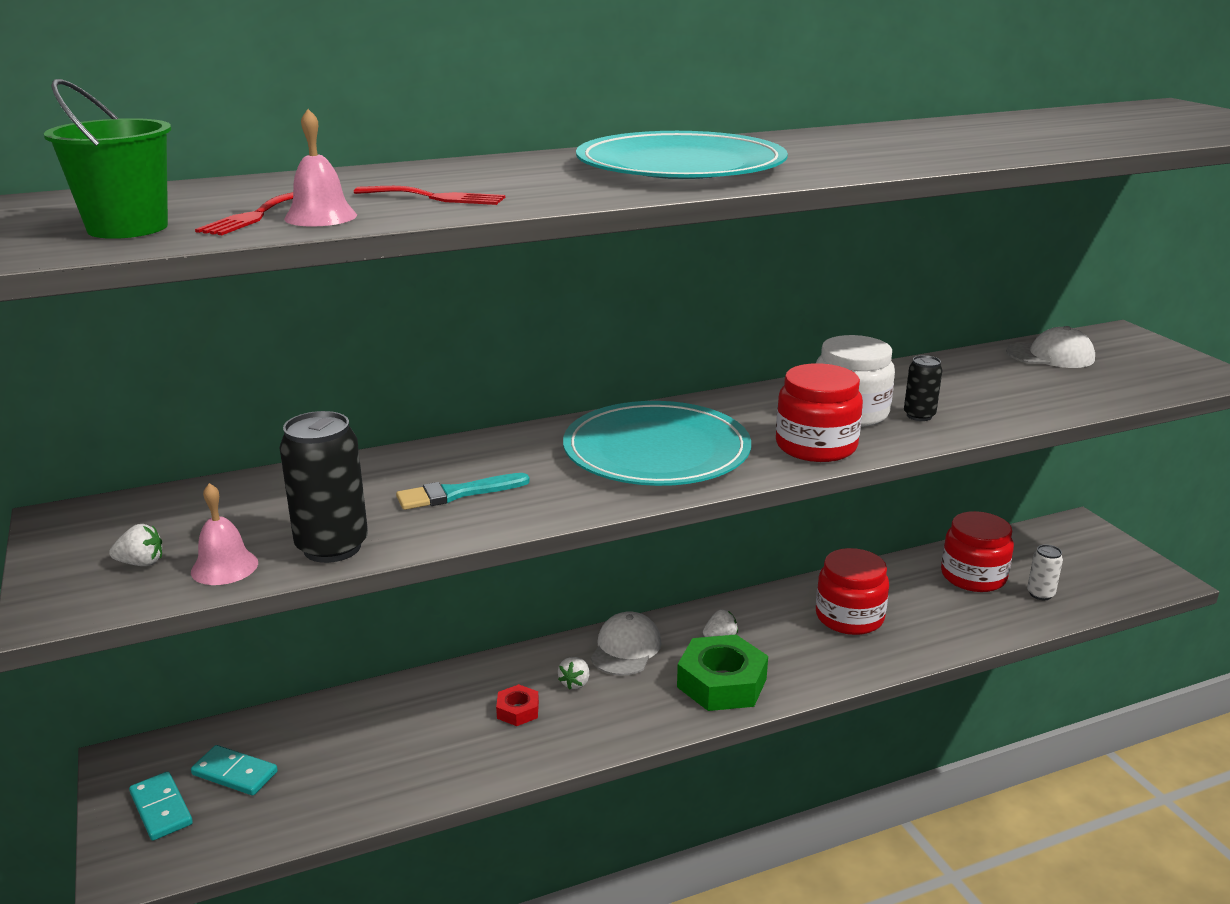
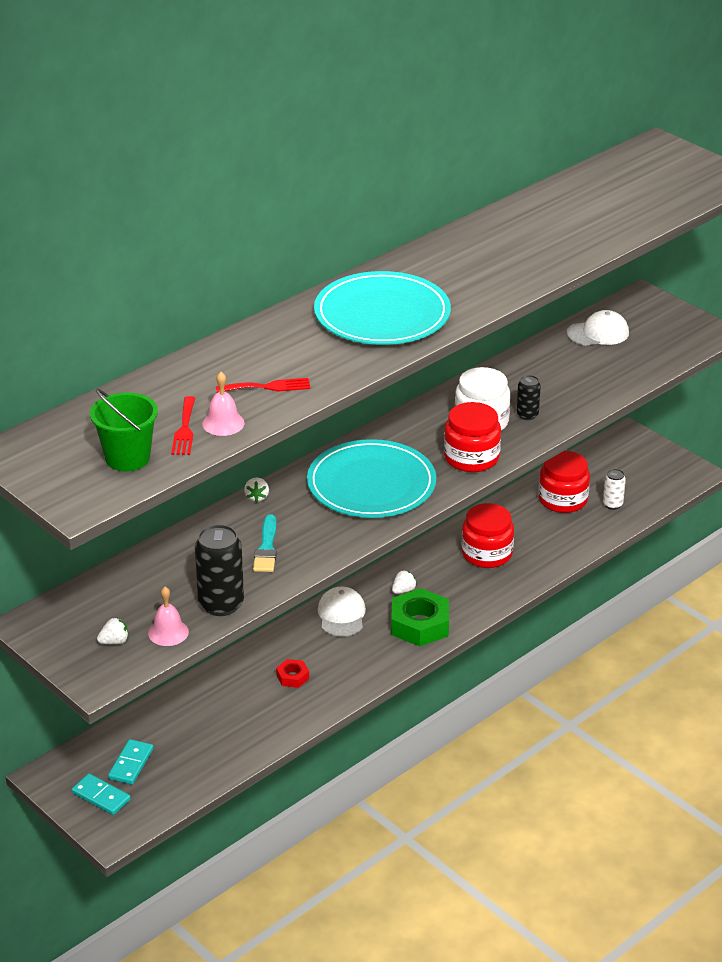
camera: 20 degrees left, 10 degrees up
(234, 773) = (131, 764): turquoise domino -> turquoise domino turned 75 degrees counterclockwise
(457, 493) = (266, 548): turquoise brush -> turquoise brush turned 45 degrees counterclockwise
(575, 683) = (320, 648): white strawberry -> white strawberry (257, 497)

